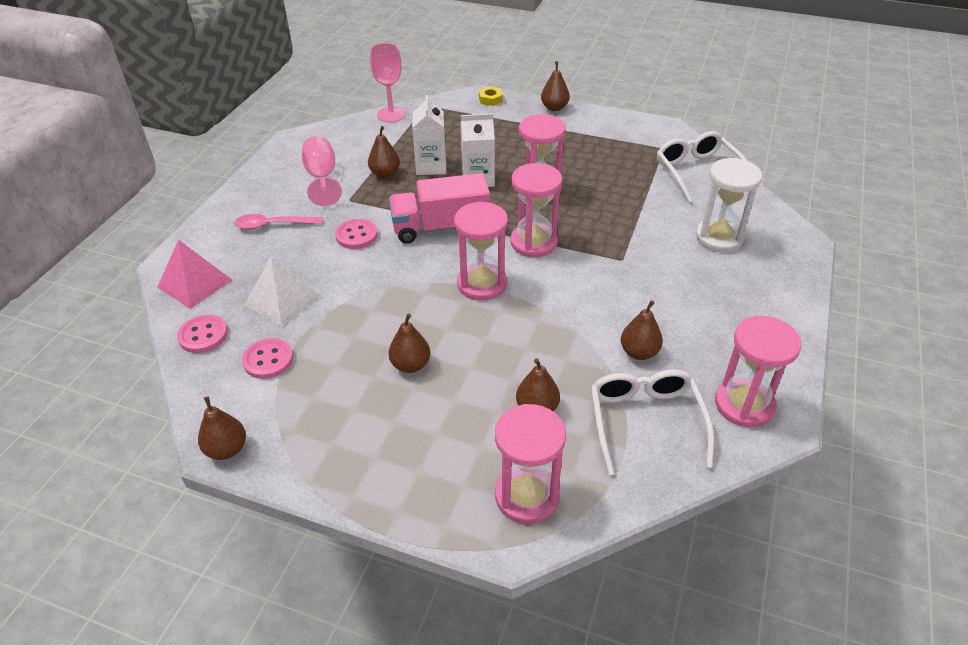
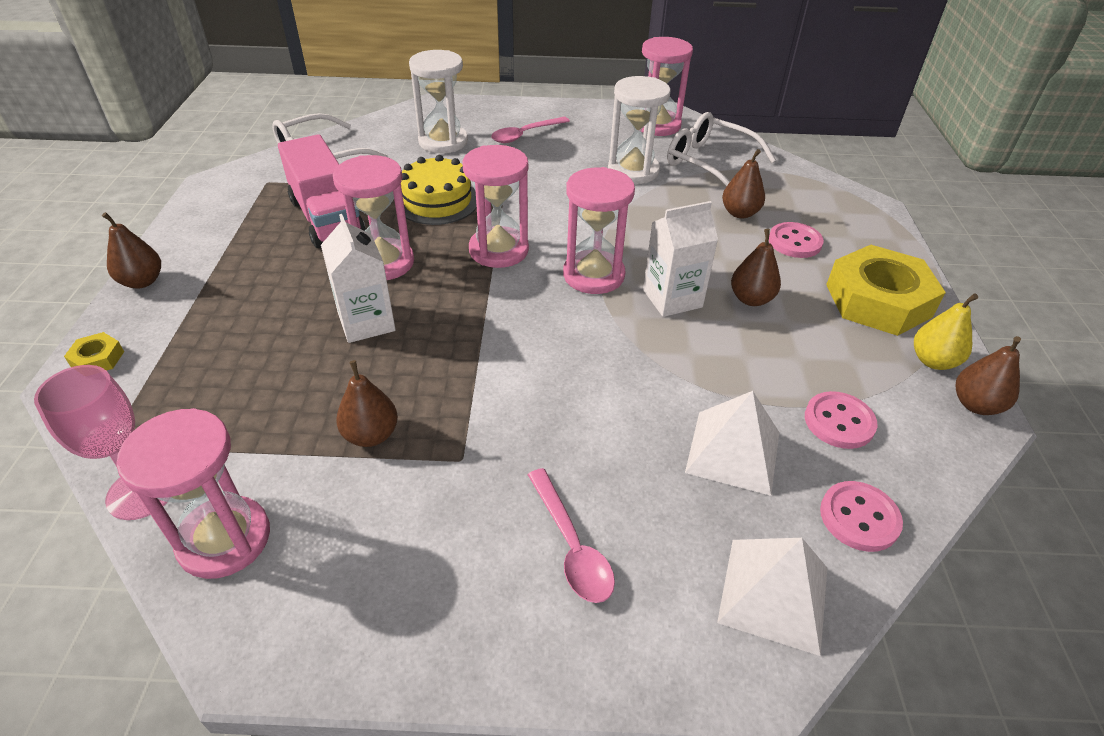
camera: 110 degrees left, 0 degrees up
(194, 283) = (773, 594): pink pyramid -> white pyramid
(280, 449) = (933, 361): none -> yellow pear
(322, 178) = (401, 527): pink goblet -> none
(356, 235) = (552, 417): pink button -> pink button (794, 242)
(365, 453) = (878, 300): none -> yellow nut
(431, 166) = (338, 382): white carton -> white carton (672, 298)
(440, 227) = (498, 333): pink truck -> pink truck (327, 218)
(527, 496) = (829, 205): pink hourglass -> pink hourglass (224, 539)
(614, 222) = (437, 201): none -> yellow cake
(639, 352) = (633, 171): brown pear -> white hourglass
(645, 421) = (708, 162): white glasses -> white glasses turned 60 degrees clockwise
(729, 292) = (525, 134): none -> pink spoon

